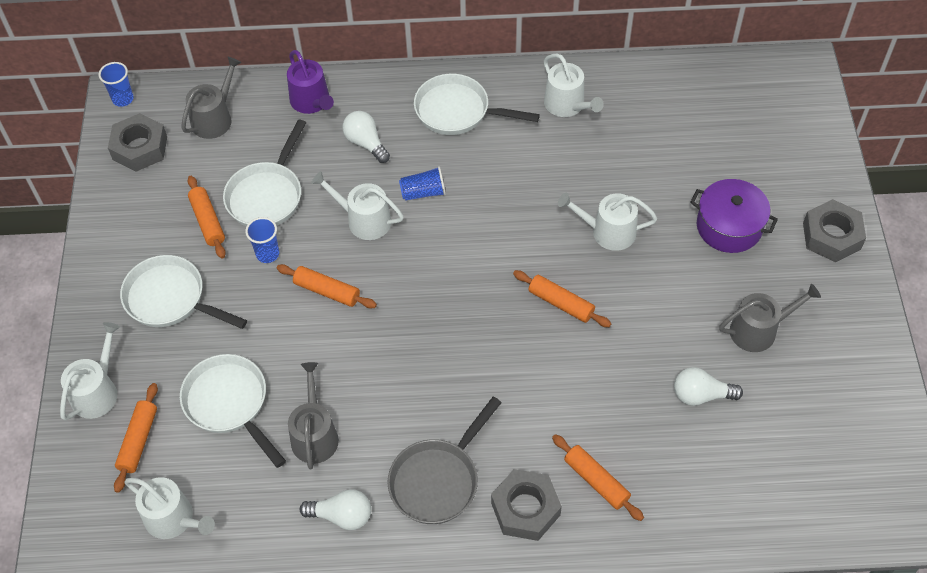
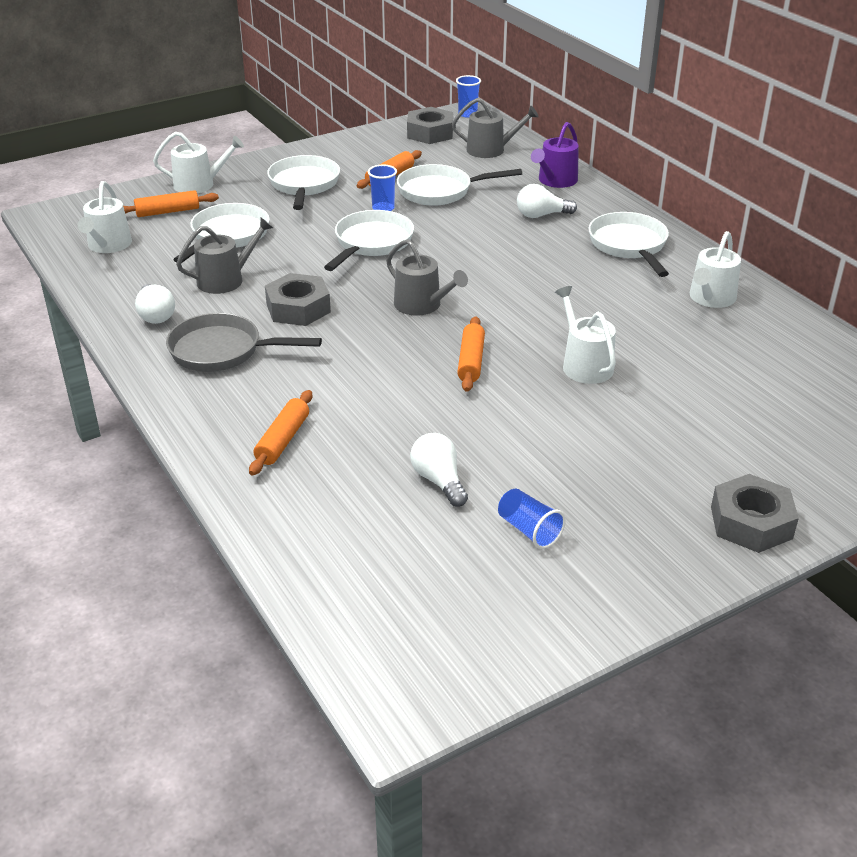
camera: 60 degrees right, 20 degrees down
(327, 291) = (371, 243): orange rolling pin -> white pan
(363, 220) = (460, 238): white watering can -> none
(366, 143) = (541, 215): white light bulb -> white light bulb turned 120 degrees counterclockwise
(423, 192) = (520, 256): blue cup -> blue cup (529, 530)
(525, 509) = (223, 407): grey nut -> grey nut (298, 308)
(729, 226) = (678, 441): purple pot -> none
(759, 330) = (561, 500): grey watering can -> grey watering can (422, 305)

